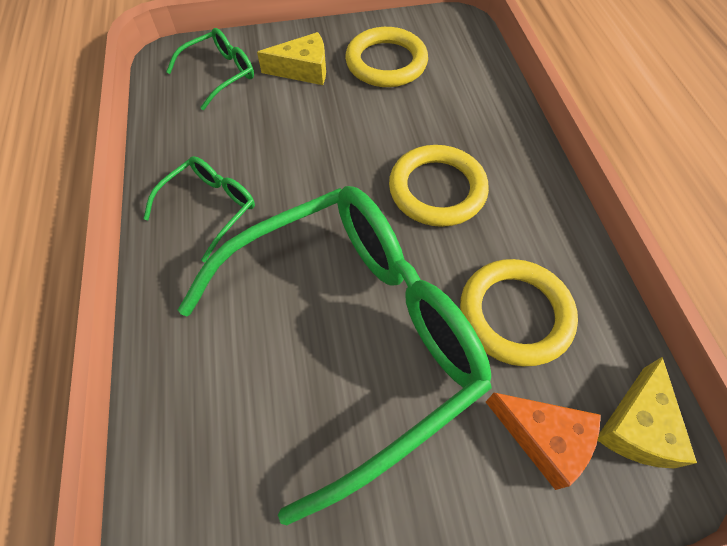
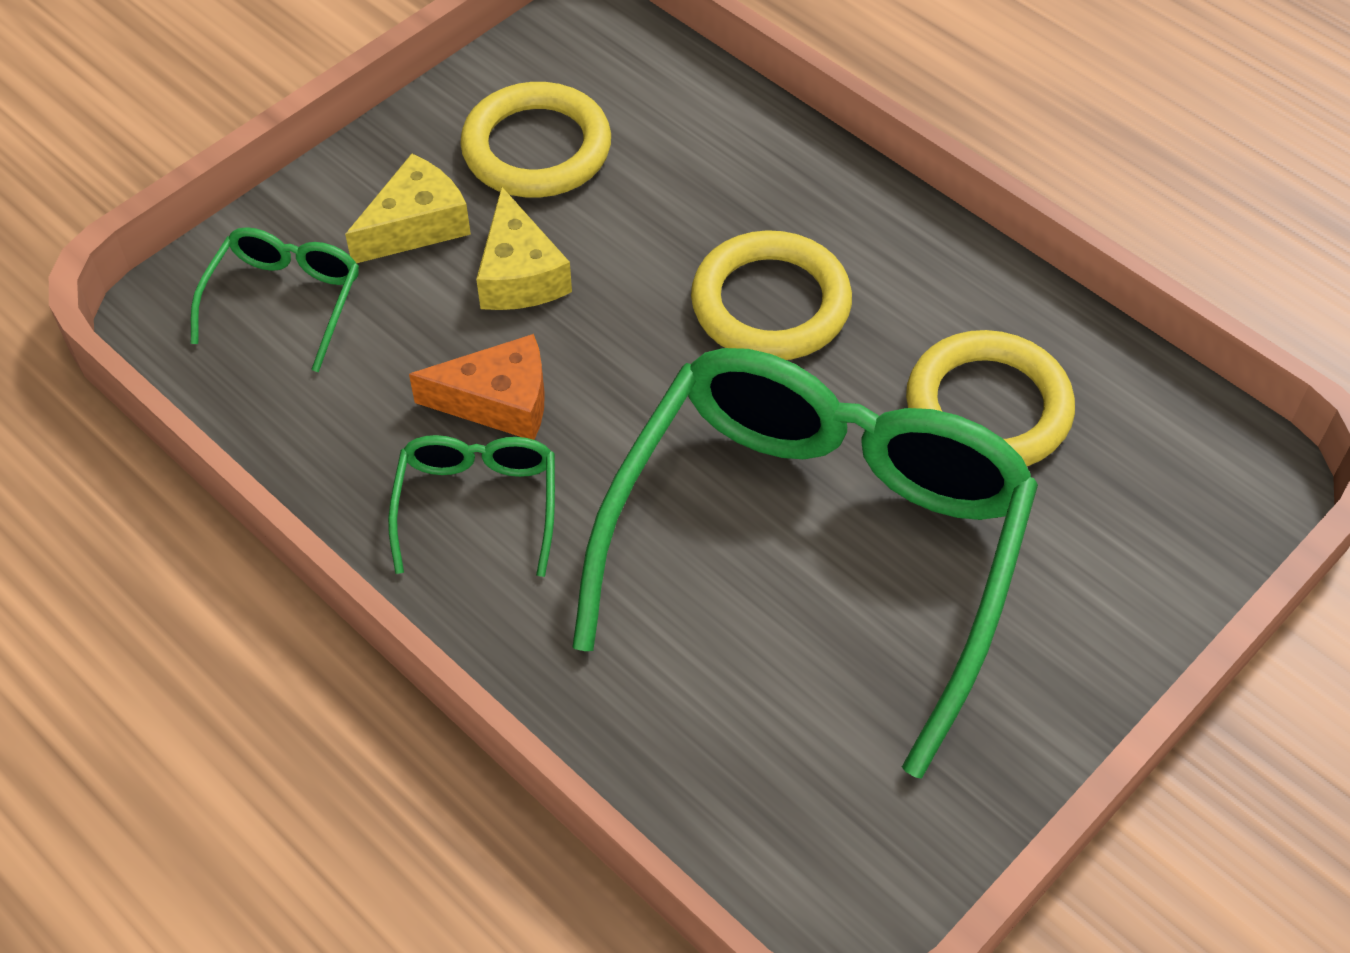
camera: 35 degrees left, 5 degrees down
(543, 438) = (1116, 524): orange cheese -> orange cheese (499, 401)
(637, 426) = (1199, 451): yellow cheese -> yellow cheese (519, 274)

